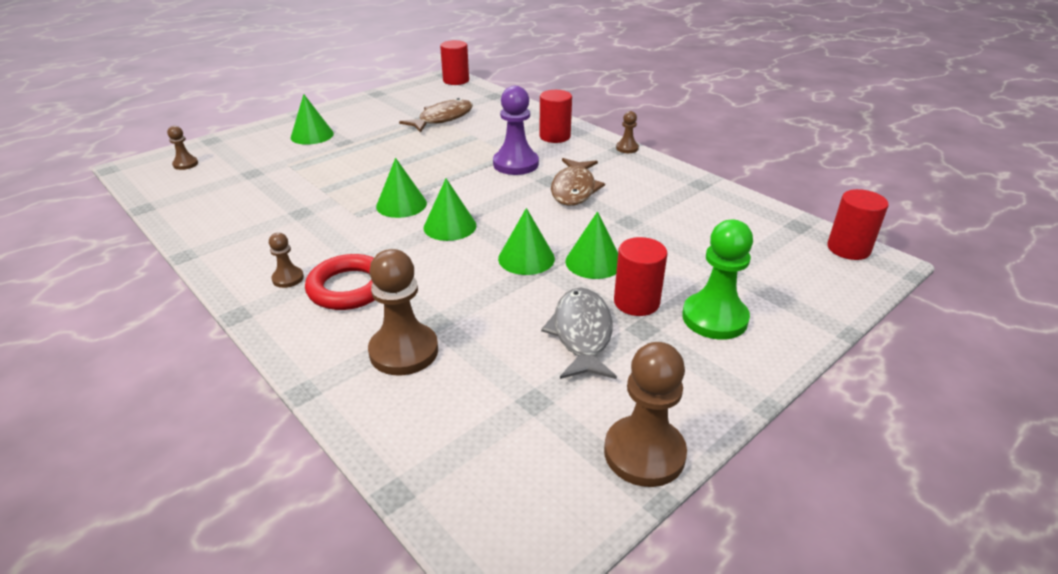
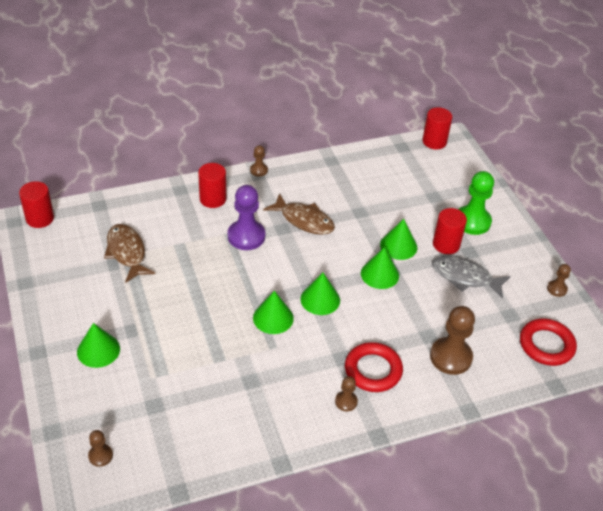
camera: 70 degrees left, 10 degrees up
(489, 462) = (546, 345): none -> red ring
(644, 453) = (557, 289): brown pawn -> brown pawn, size x0.51

